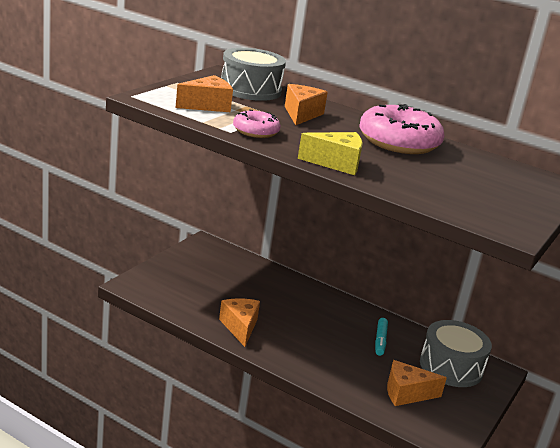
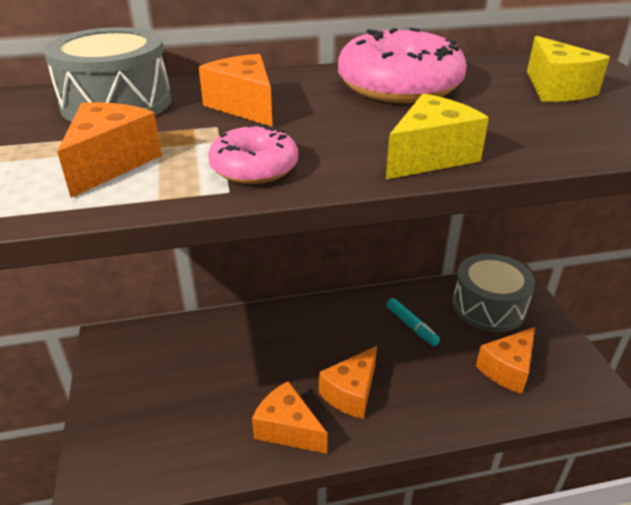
camera: 40 degrees left, 10 degrees up
(294, 338) = (351, 393): none -> orange cheese
(485, 182) = (556, 89): none -> yellow cheese

